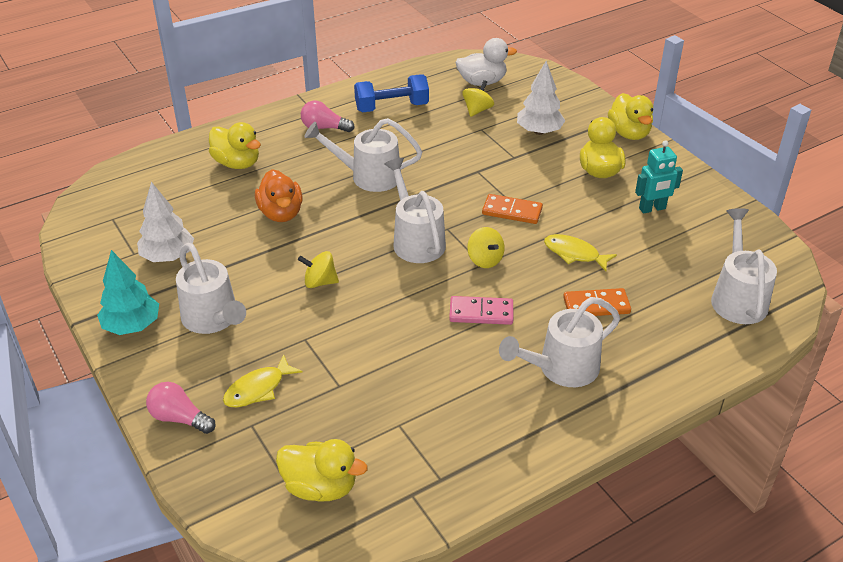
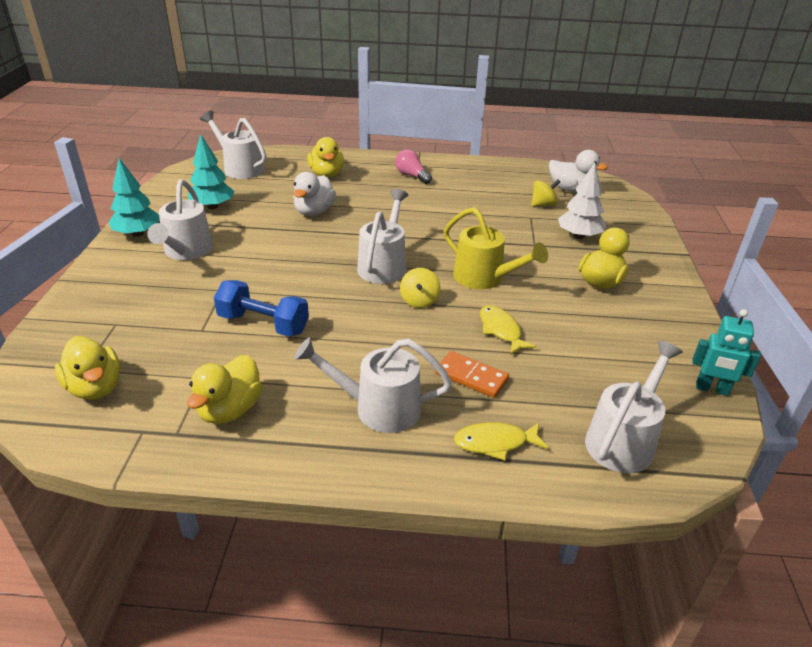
camera: 35 degrees right, 5 degrees down
(168, 256) = (213, 206): white tree -> turquoise tree
(179, 418) = (84, 297): pink light bulb -> none
(258, 389) = (151, 305): yellow fish -> yellow fish (495, 443)
(281, 213) = (314, 211): orange duck -> white duck
(320, 282) = (281, 261): yellow spinning top -> none
(368, 176) = (403, 213): white watering can -> white watering can (239, 168)
(392, 107) = (477, 180): blue dumbbell -> blue dumbbell (263, 324)
(481, 313) = (367, 335): pink domino -> none
(512, 211) = (485, 278): orange domino -> yellow watering can
(629, 133) = (664, 267): yellow duck -> yellow duck (230, 410)
(652, 209) = (619, 329): turquoise robot -> turquoise robot (712, 389)

